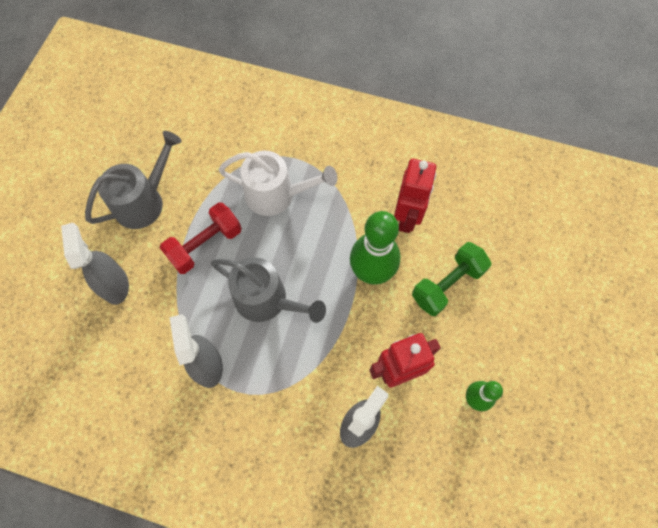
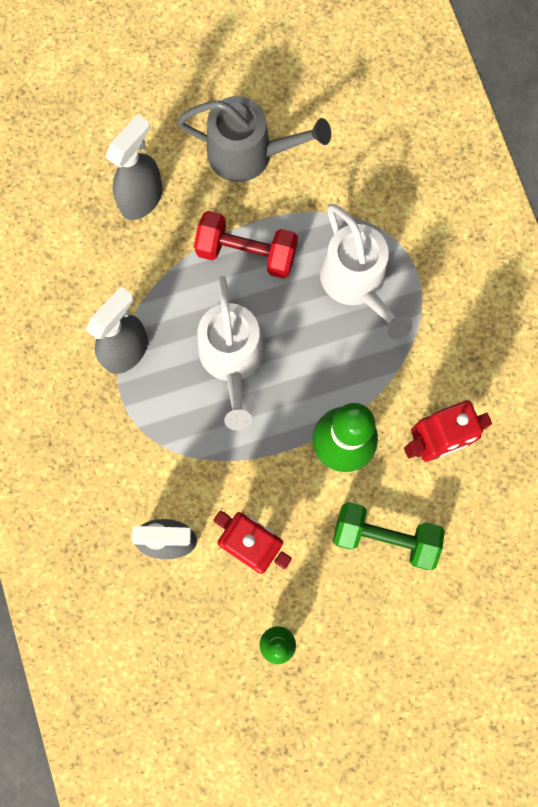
camera: 55 degrees right, 10 degrees up
(266, 300) = (232, 359): grey watering can -> white watering can

